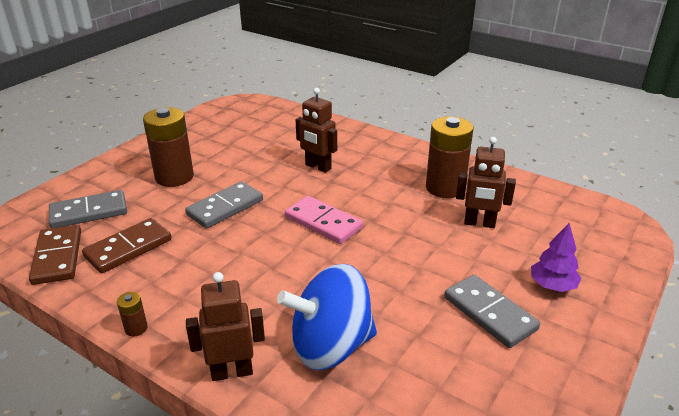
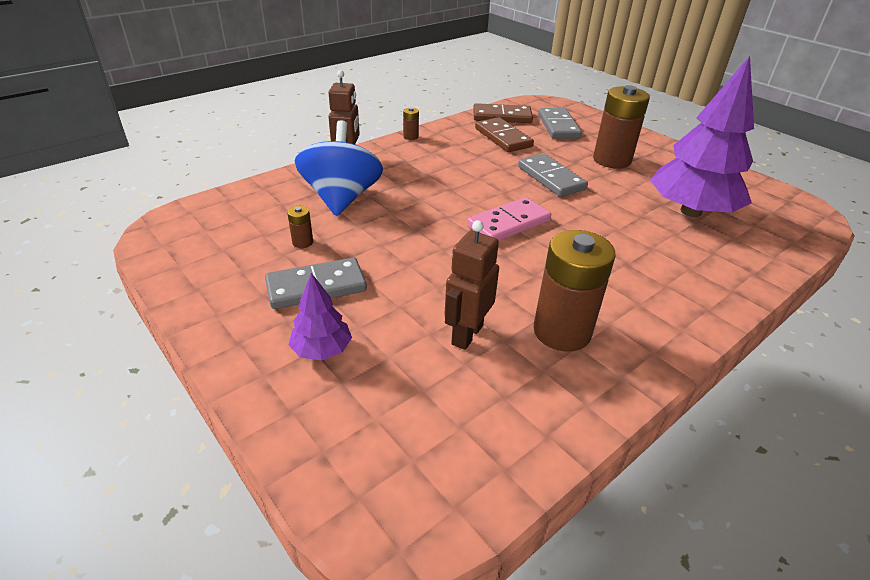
camera: 105 degrees right, 5 degrees up
(260, 142) = (690, 211): none -> purple tree
(318, 167) = (628, 240): brown robot -> none
(433, 348) = (302, 242): none -> brown battery

